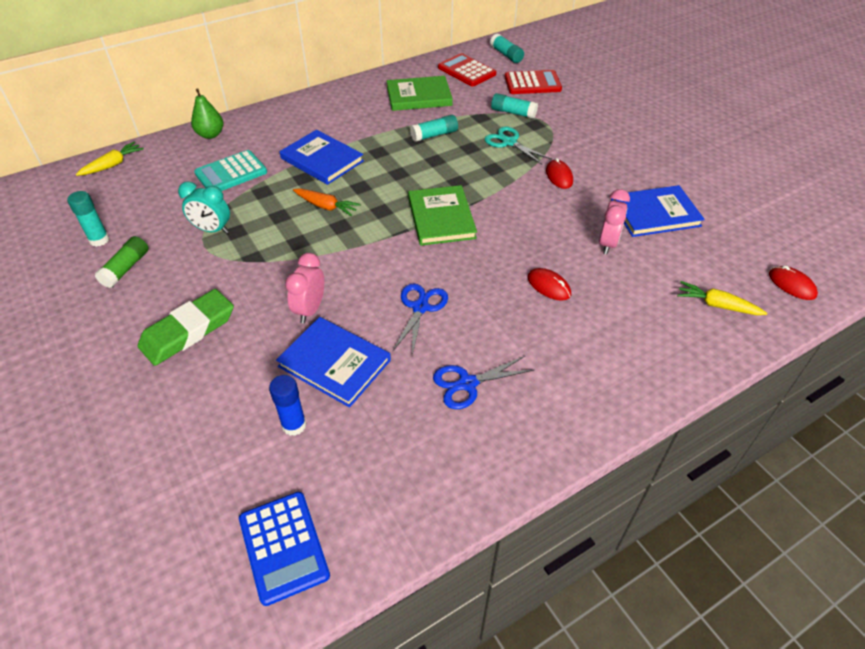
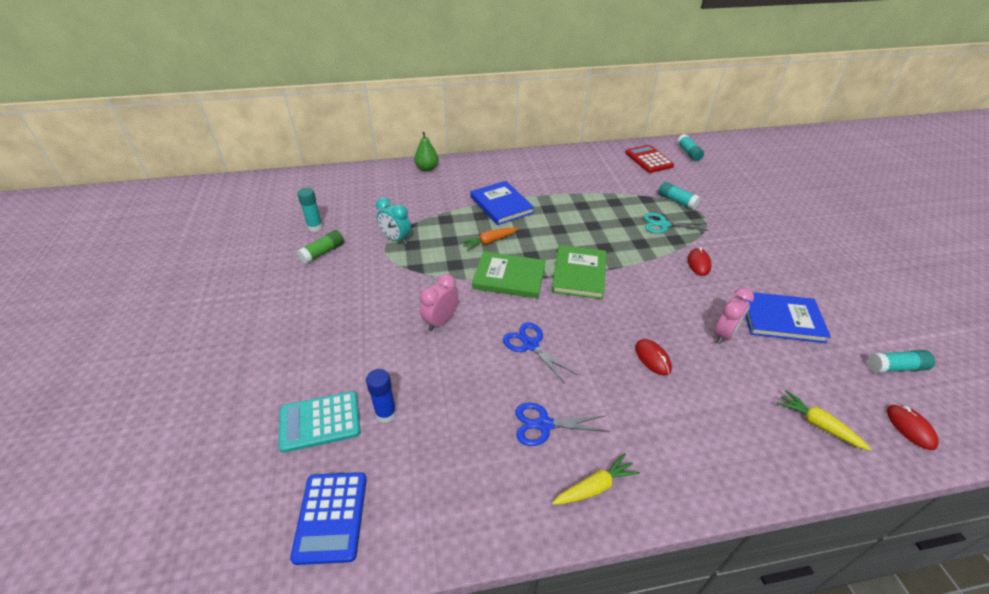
camera: 20 degrees right, 5 degrees down
(113, 165) = (350, 175): yellow carrot -> yellow carrot (595, 487)
(188, 331) = (343, 312): green eraser -> none
(231, 173) = (429, 200): turquoise calculator -> turquoise calculator (320, 421)
(326, 206) = (489, 242): orange carrot -> orange carrot turned 105 degrees clockwise
(334, 363) = (440, 371): blue book -> none
(419, 96) = (600, 172): green book -> green book (509, 277)
(420, 307) = (530, 345): blue scissors -> blue scissors turned 75 degrees counterclockwise
(434, 135) = (600, 205): turquoise glue stick -> turquoise glue stick (895, 367)
(509, 142) = (663, 225): turquoise scissors -> turquoise scissors turned 60 degrees counterclockwise
(532, 83) = (703, 180): red calculator -> none

